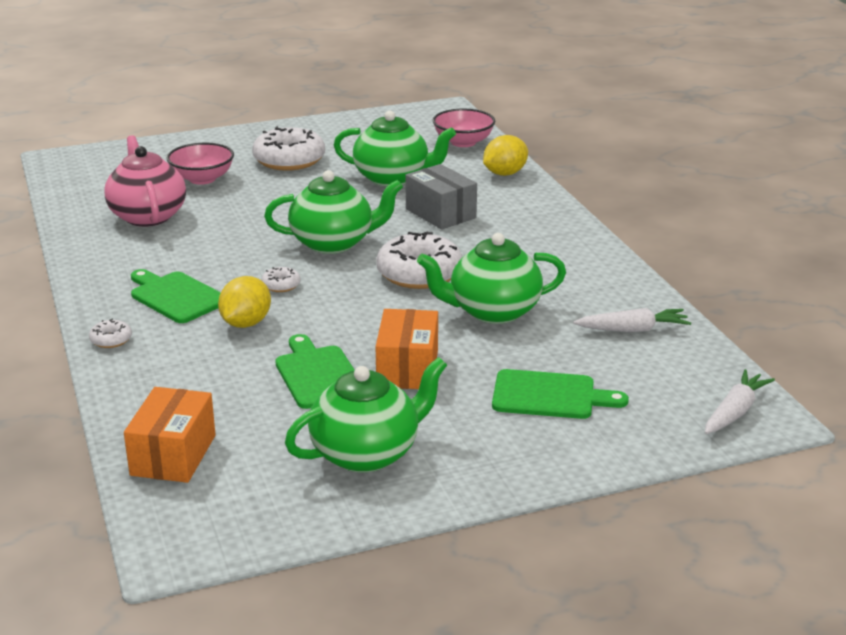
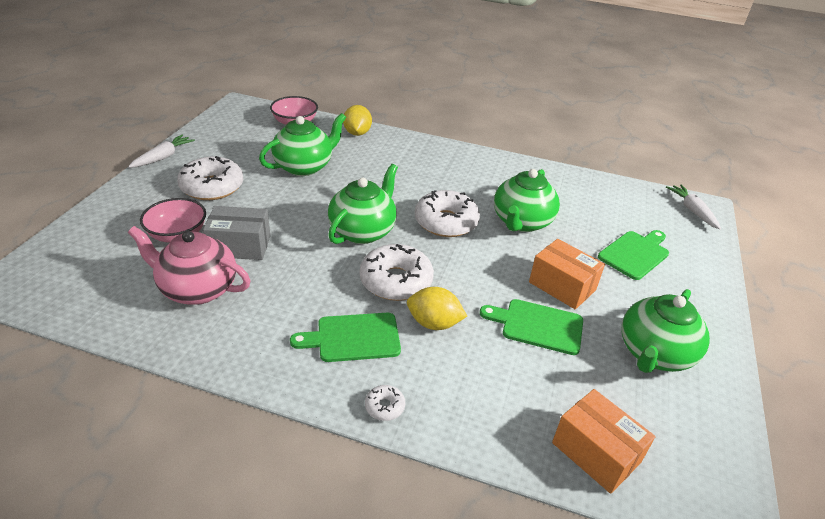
camera: 55 degrees left, 10 degrees up
(246, 323) = (434, 323): yellow lemon -> yellow lemon turned 45 degrees counterclockwise
(281, 285) = (396, 281): white donut -> white donut, size x2.25
(367, 453) = (654, 354): green teapot -> green teapot turned 150 degrees counterclockwise
(440, 213) = (377, 176): grey box -> grey box (240, 246)
(632, 330) = (585, 193): white carrot -> white carrot (163, 157)

